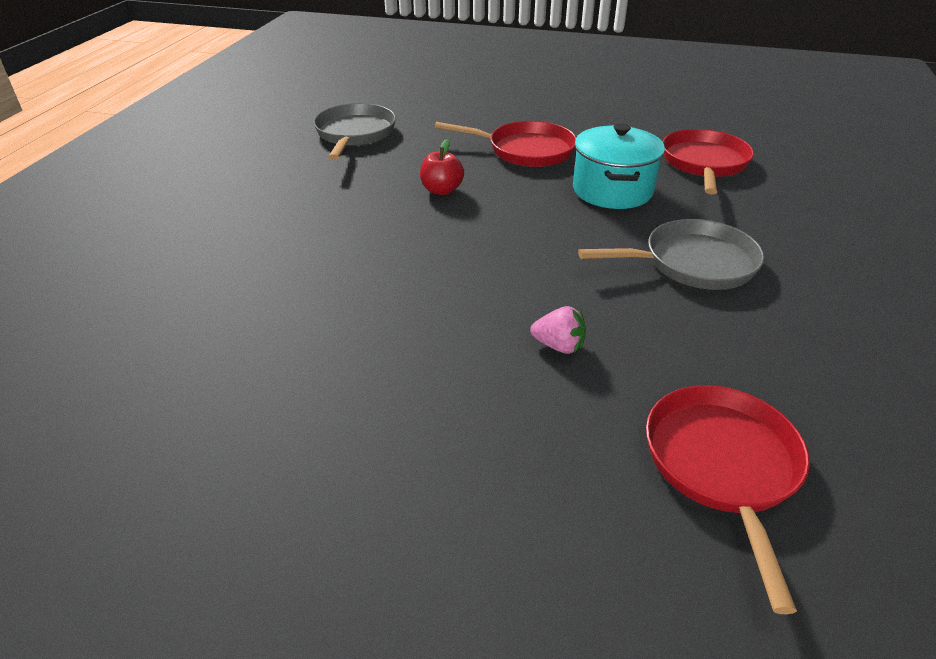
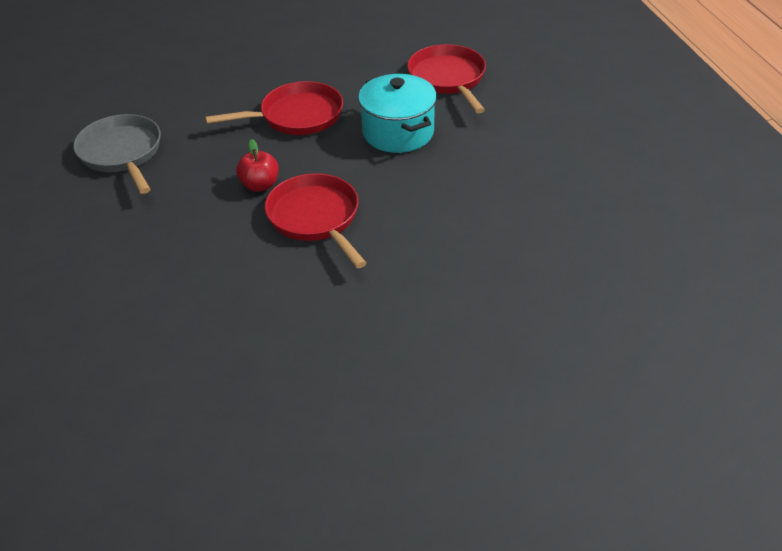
camera: 30 degrees left, 5 degrees up
(558, 346) = (460, 286): pink strawberry -> none
(692, 263) = (501, 178): grey pan -> none
(723, 467) = (614, 323): red pan -> red pan (316, 218)

